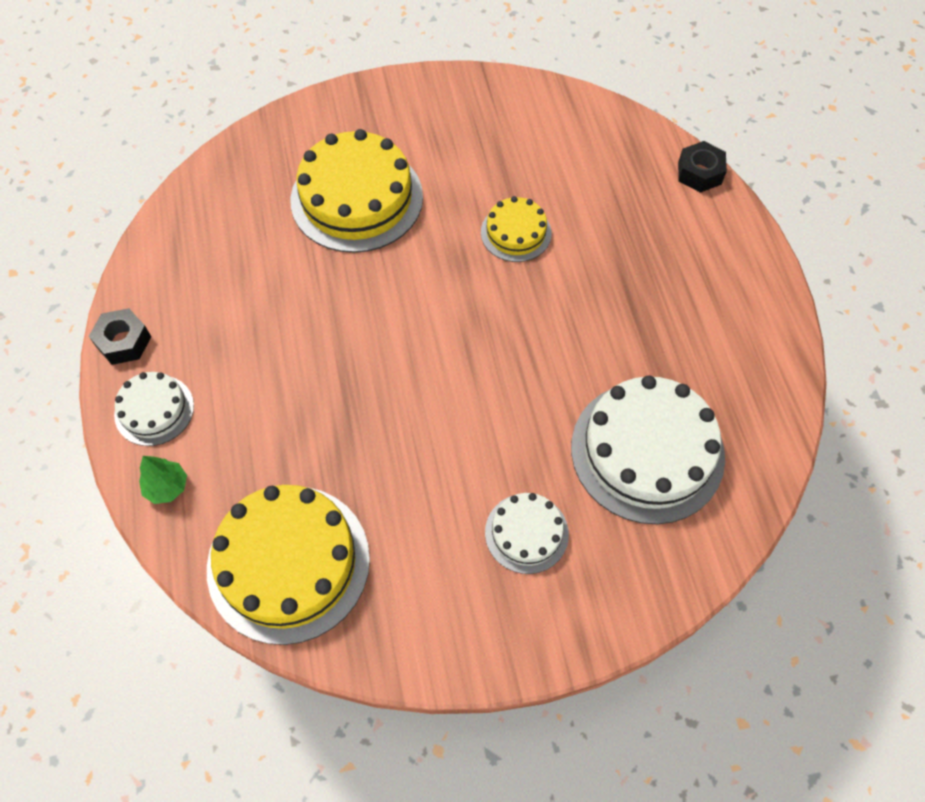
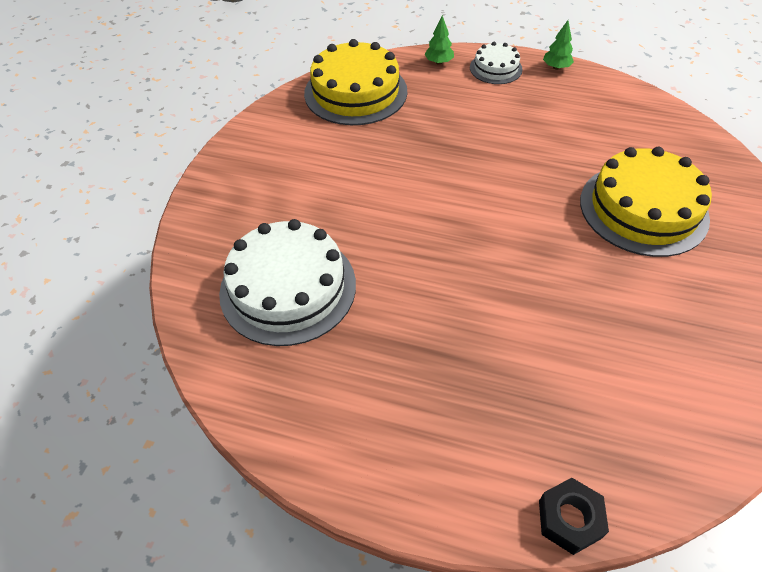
camera: 120 degrees right, 10 degrees down
(123, 342) = (556, 67): black nut -> green tree
(516, 233) = (556, 300): yellow cake -> none
(526, 533) = (287, 194): white cake -> none

